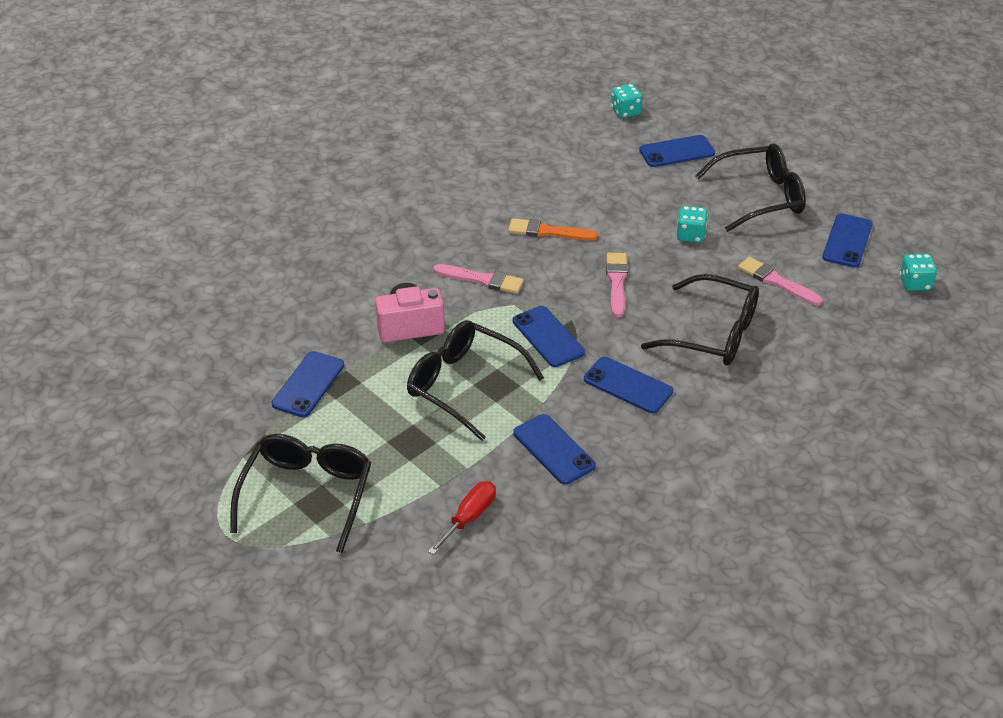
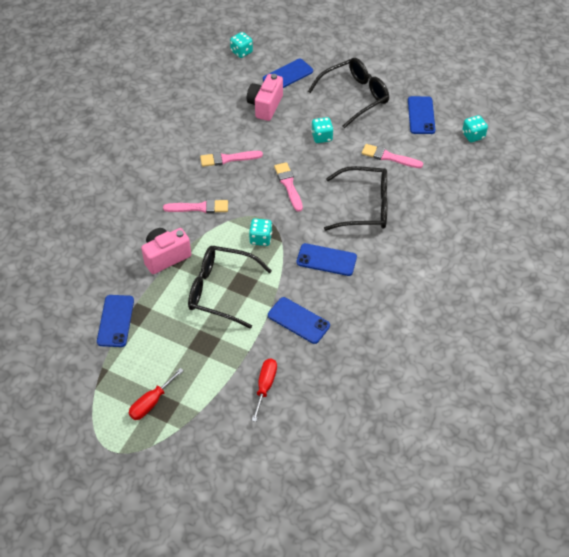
camera: 20 degrees left, 10 degrees up
(307, 494) = (151, 402): black glasses -> red screwdriver
(548, 232) = (228, 159): orange brush -> pink brush
(548, 337) = (260, 239): blue phone -> turquoise dice
(628, 181) = (265, 106): none -> pink camera

